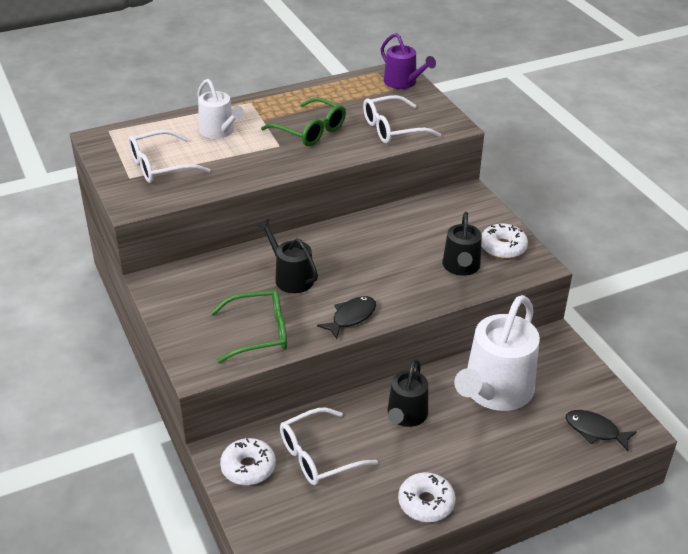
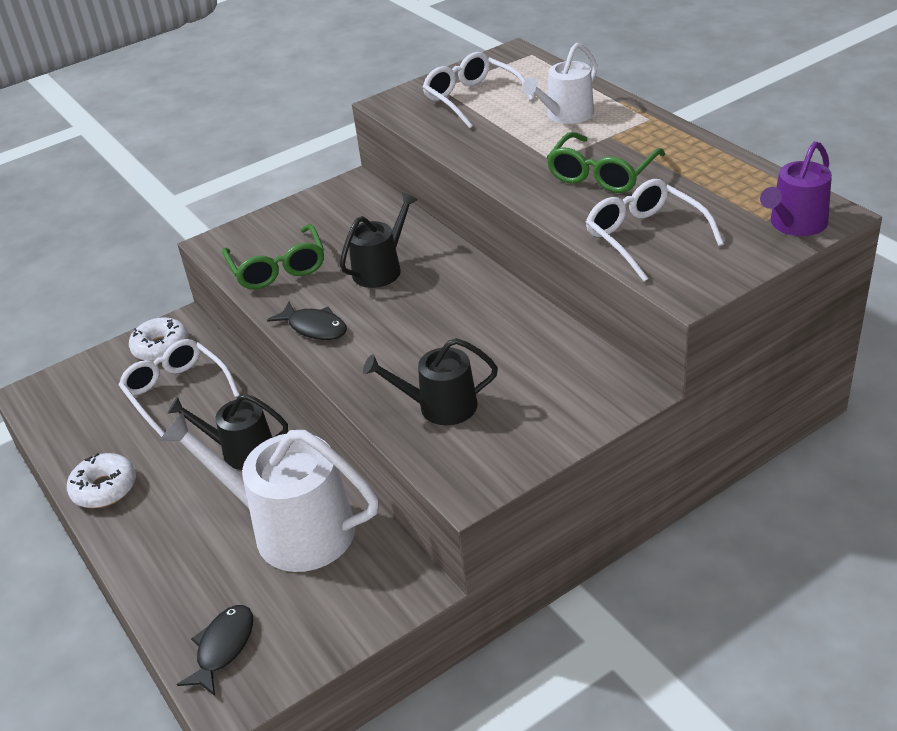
camera: 85 degrees right, 0 degrees up
(503, 247) = (501, 444): white donut -> none

